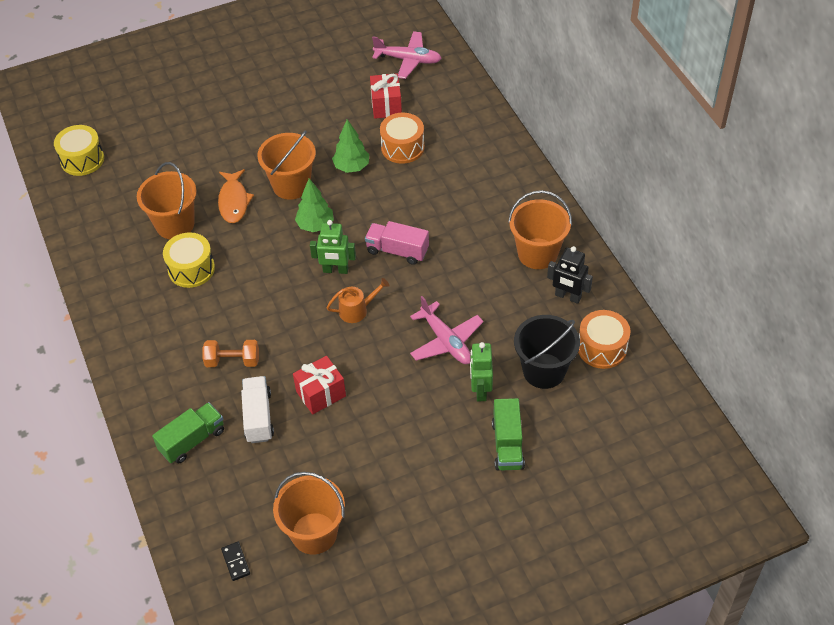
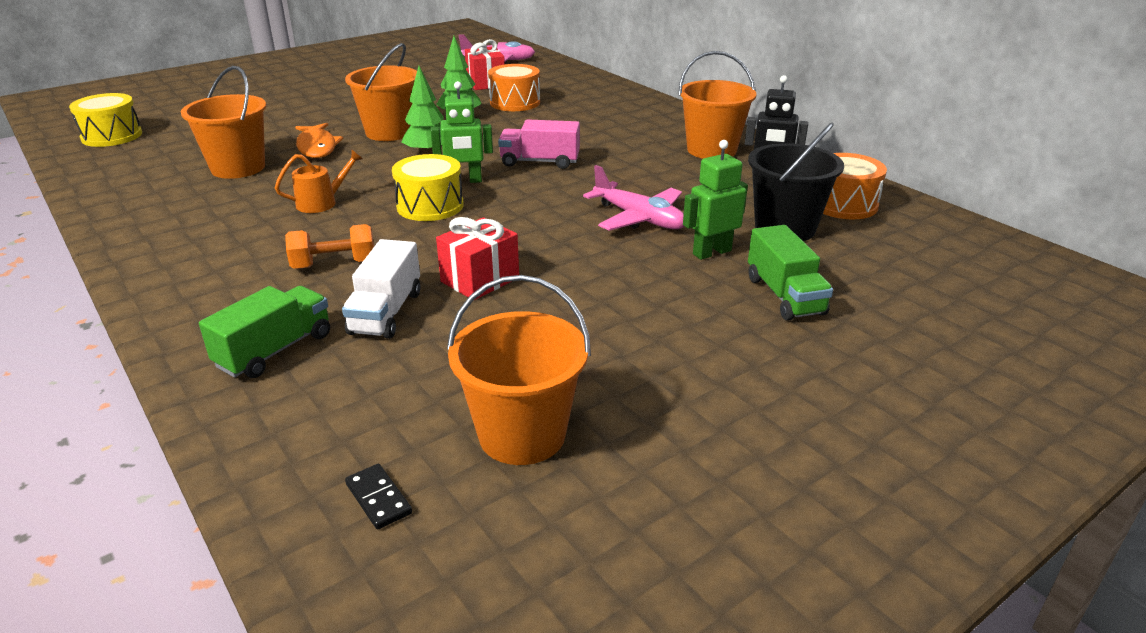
camera: 15 degrees left, 20 degrees down
(191, 269) = (263, 197): yellow drum -> yellow drum (430, 206)
(258, 417) = (386, 312): white truck -> white truck turned 150 degrees counterclockwise
(357, 310) = (506, 206): orange watering can -> orange watering can (322, 203)
(480, 390) = (711, 252): green robot -> green robot turned 75 degrees clockwise

